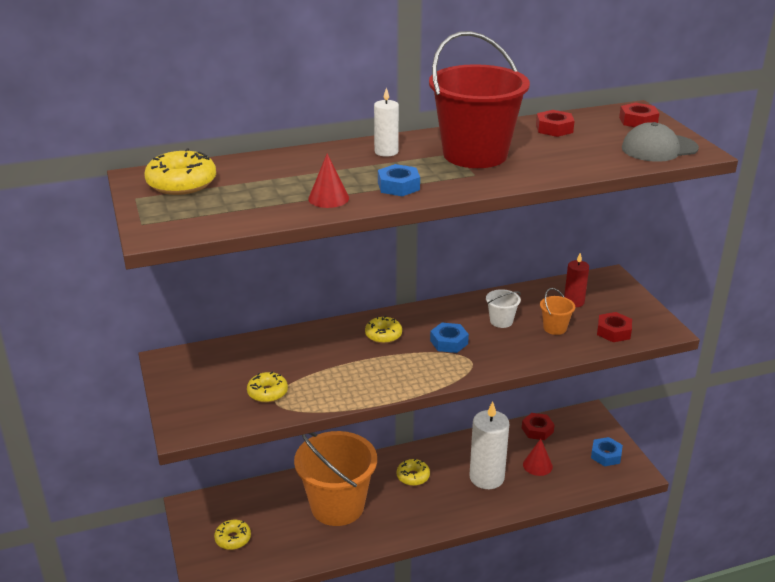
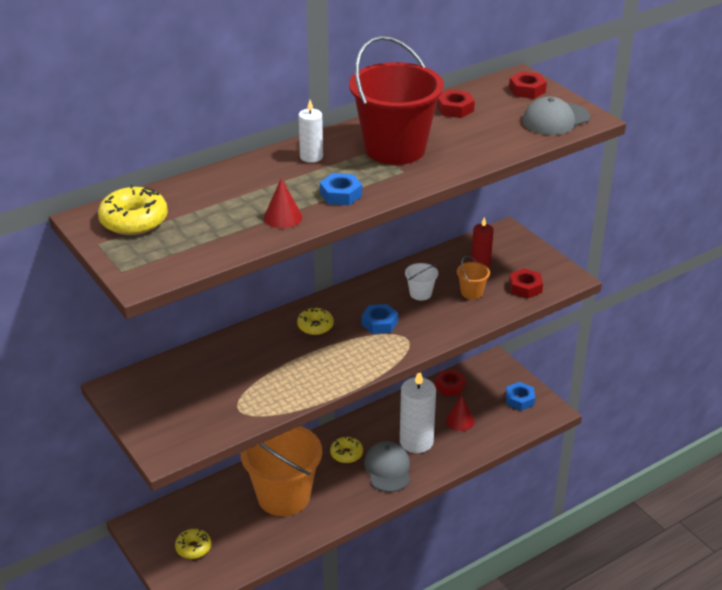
camera: 15 degrees left, 5 degrees up
(267, 393) = (228, 403): yellow donut -> none
(449, 499) = (388, 469): none -> grey cap

